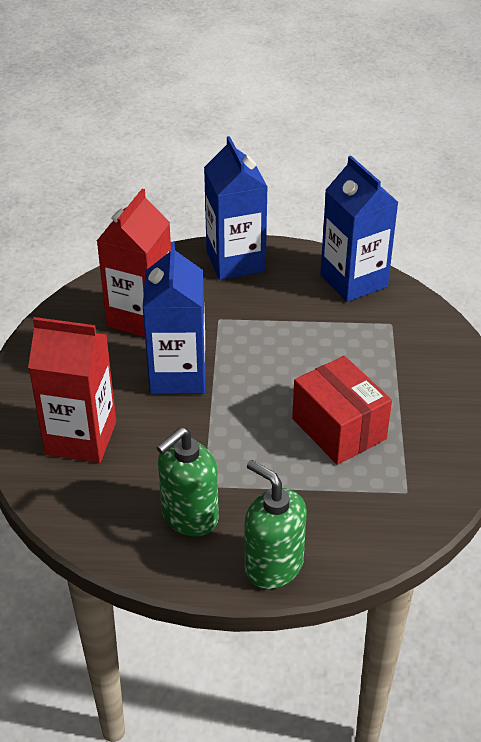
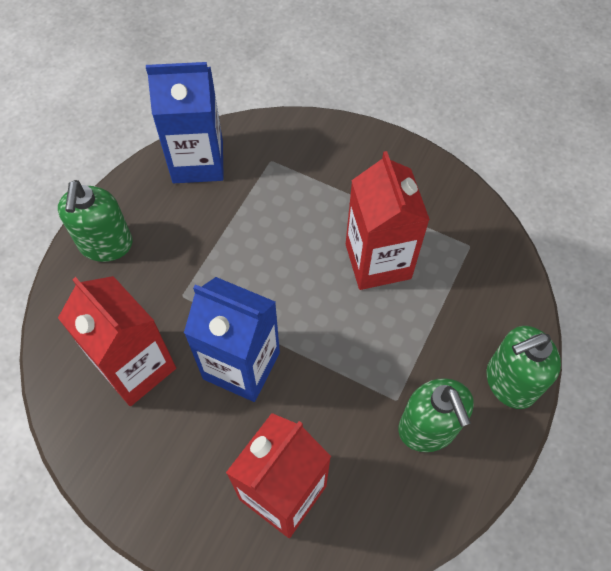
camera: 65 degrees left, 20 degrees up
(235, 261) = (106, 244): blue carton -> green soap dispenser
(339, 429) = (378, 261): red box -> red carton

